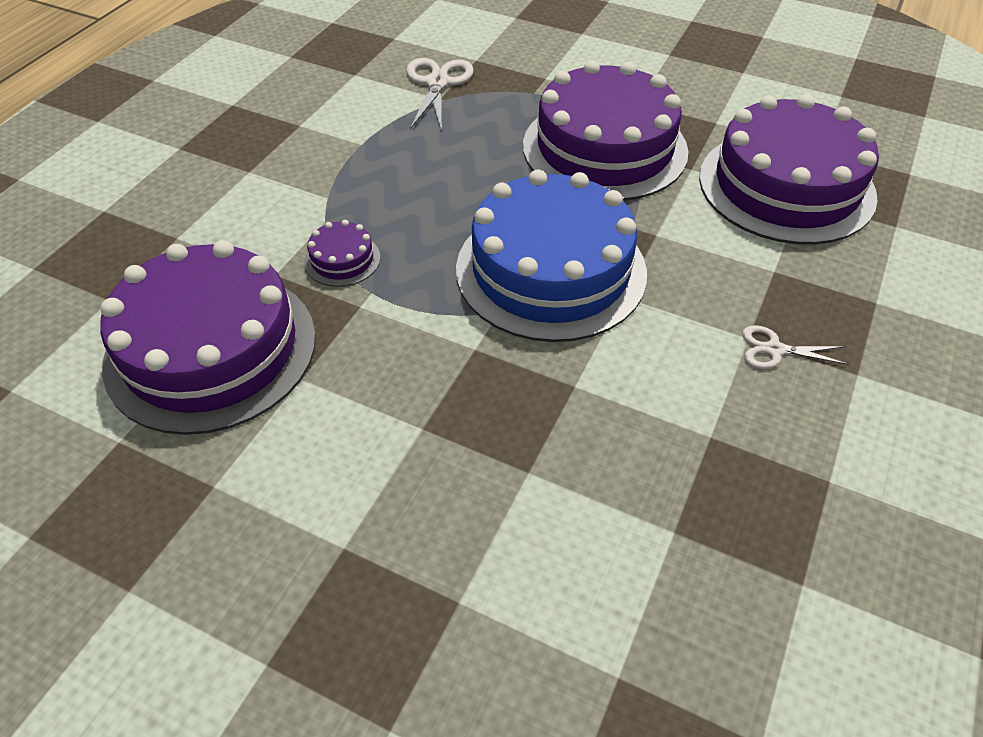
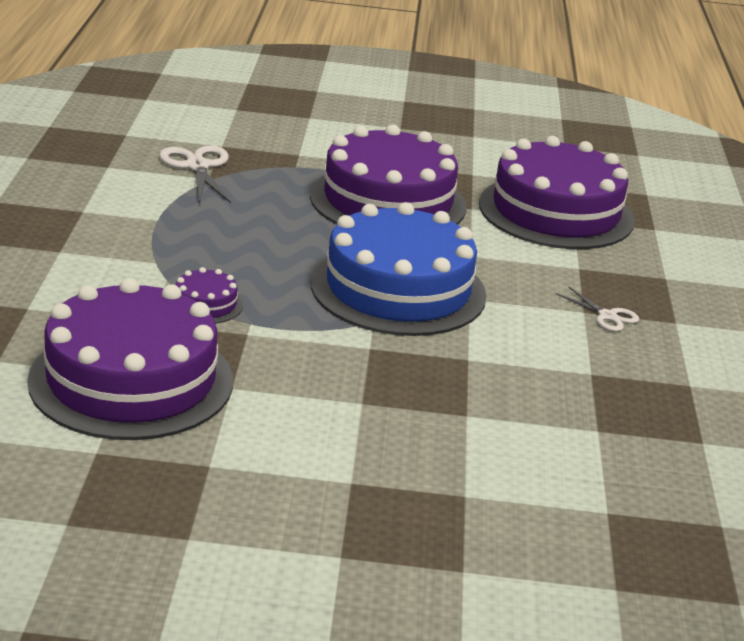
camera: 25 degrees left, 20 degrees down
(774, 349) = (607, 316): white scissors -> white scissors turned 120 degrees counterclockwise

